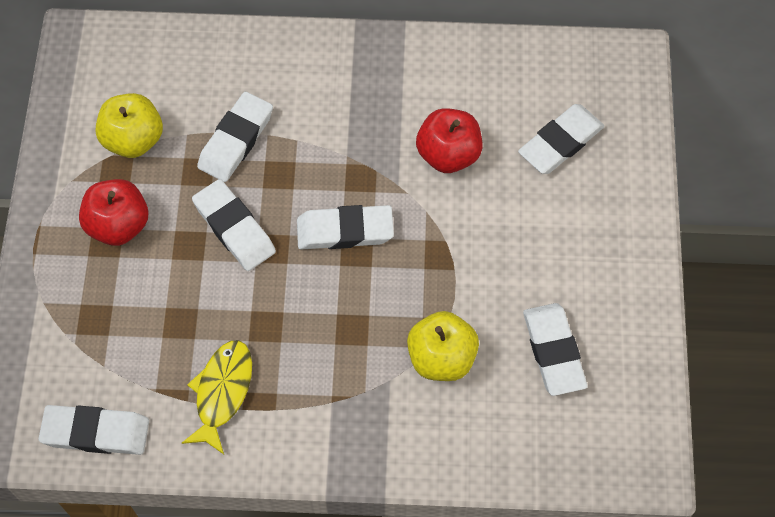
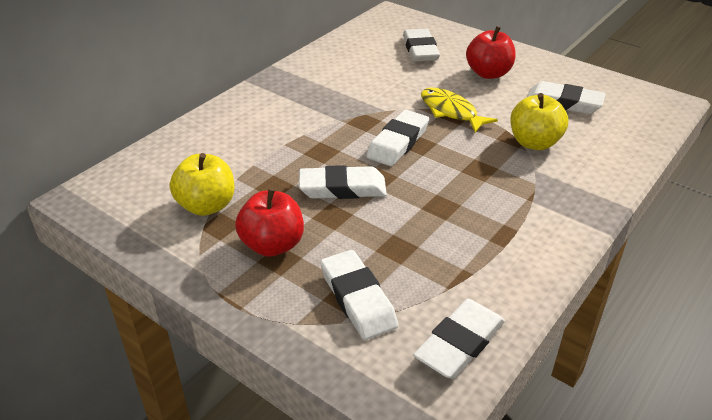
camera: 55 degrees left, 25 degrees down
(222, 392) = (481, 251): yellow fish -> yellow fish (451, 111)
(236, 140) = (271, 159): white eraser -> white eraser (358, 299)
(448, 154) = (385, 85): red apple -> red apple (488, 73)

